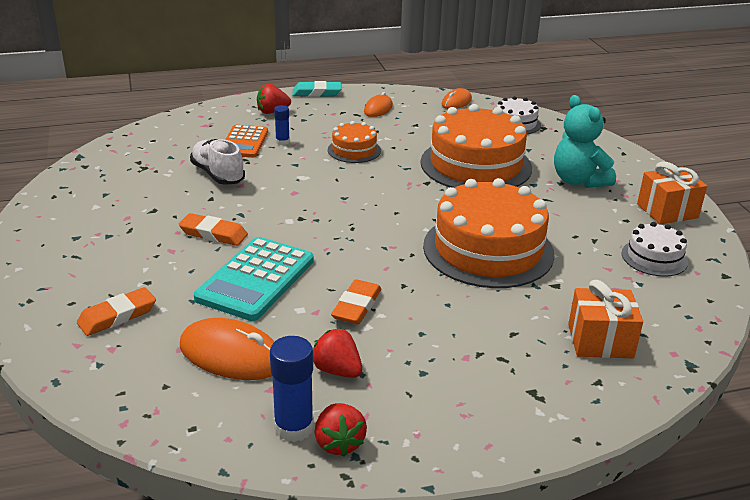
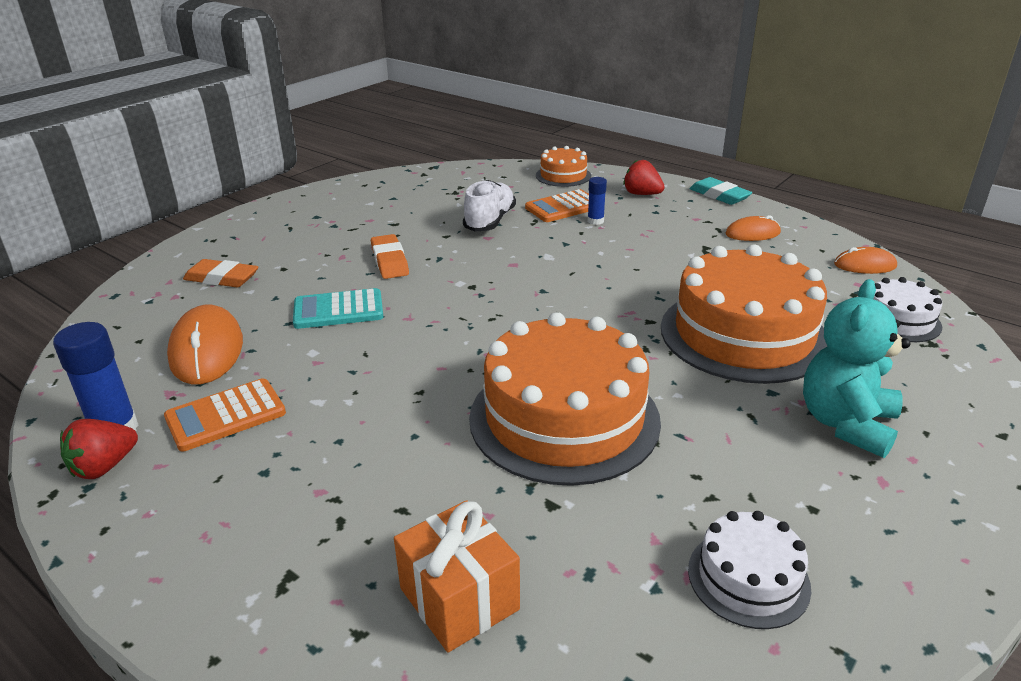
camera: 55 degrees right, 0 degrees up
(255, 279) = (338, 310): turquoise calculator -> turquoise calculator, size x0.66
(337, 370) = (226, 415): red strawberry -> orange calculator
(354, 150) = (643, 257): orange cake -> orange cake (563, 175)
(356, 306) = (349, 380): orange eraser -> none
(667, 211) = (910, 543): orange gift -> none

